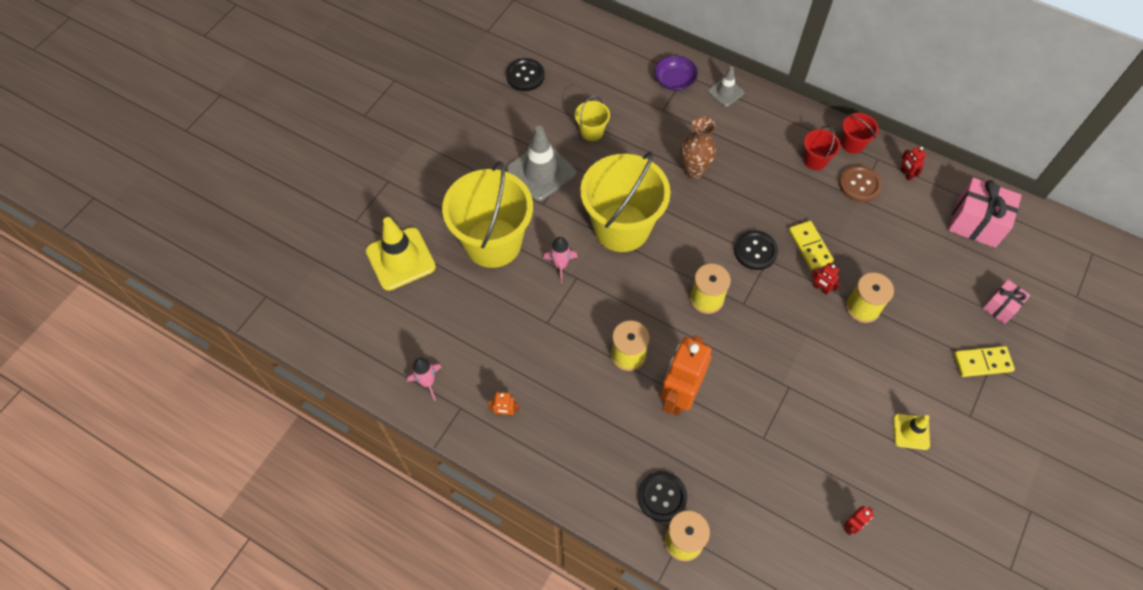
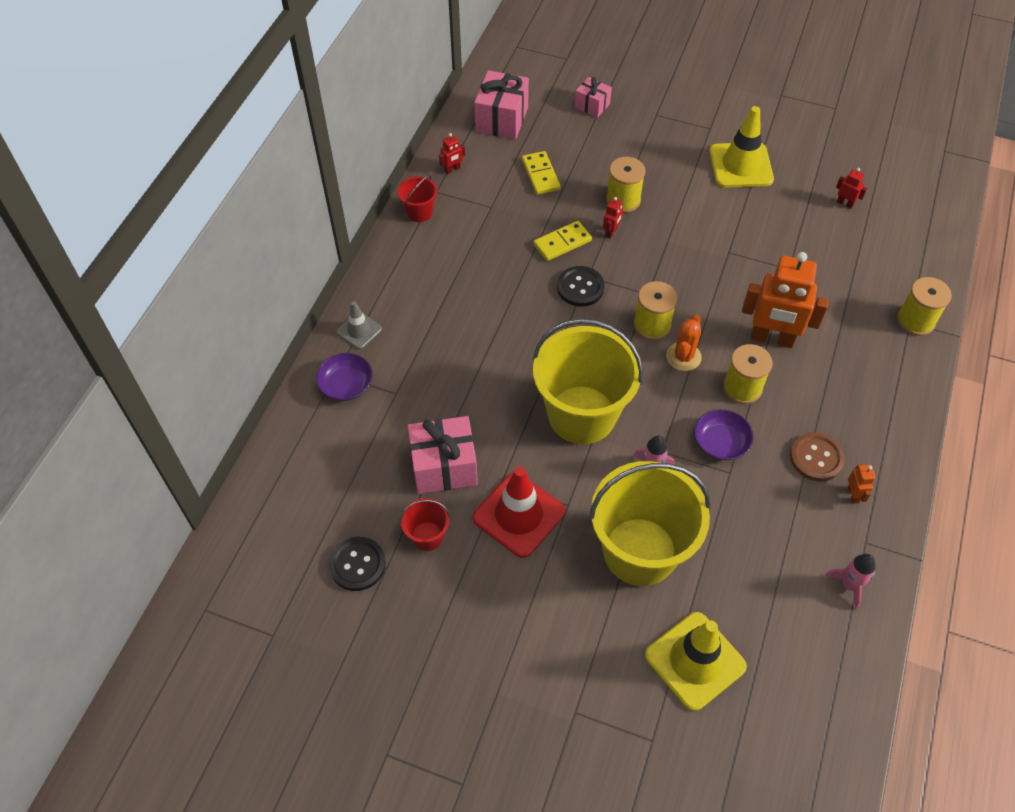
camera: 100 degrees left, 5 degrees down
(541, 171) = (518, 515): grey traffic cone -> red traffic cone
(576, 323) = (720, 442): none -> purple bowl
(591, 132) = (444, 466): yellow bucket -> pink gift
(662, 496) = (881, 342): black button -> none
(668, 316) = (683, 357): none -> orange cactus
(694, 170) = (484, 352): brown vase -> none
(815, 160) = (448, 243): red bucket -> red bucket (427, 536)
(859, 184) = (473, 205): brown button -> brown button (816, 458)
(911, 432) = (740, 165): yellow traffic cone -> yellow traffic cone, size x1.83
(982, 363) = (654, 119): yellow domino -> yellow domino (540, 175)

